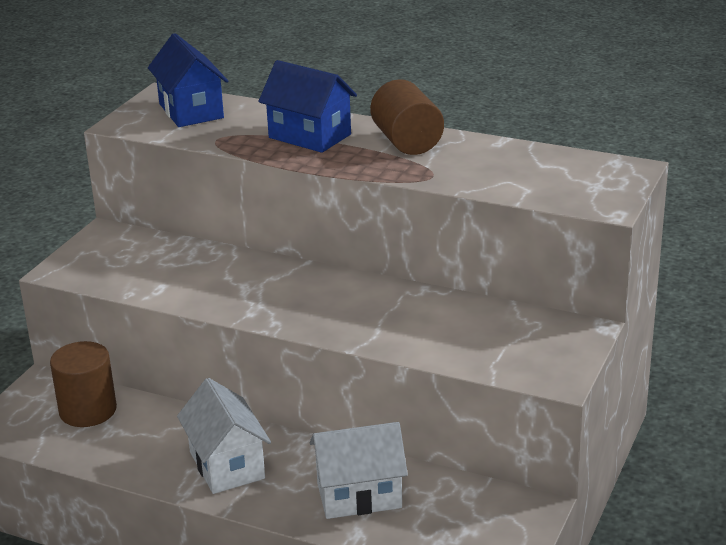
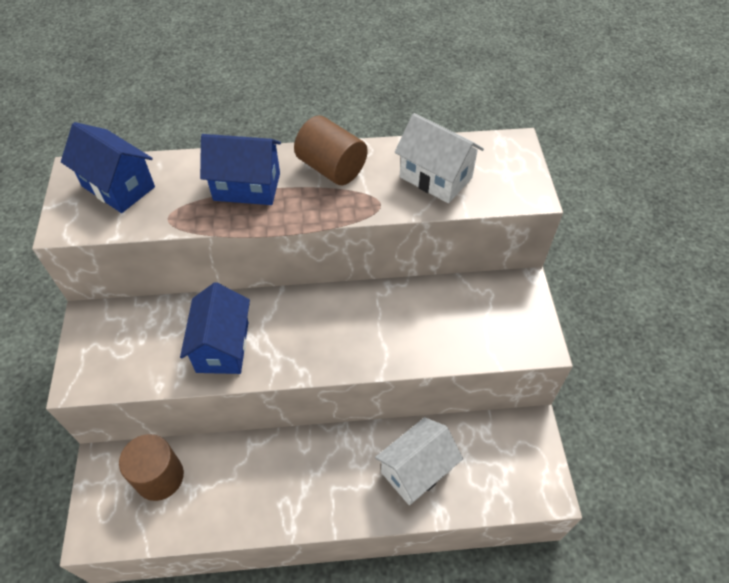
camera: 30 degrees left, 25 degrees up
(211, 285) = (223, 347): none -> blue house
(227, 465) = (305, 485): white house -> white house (435, 177)

